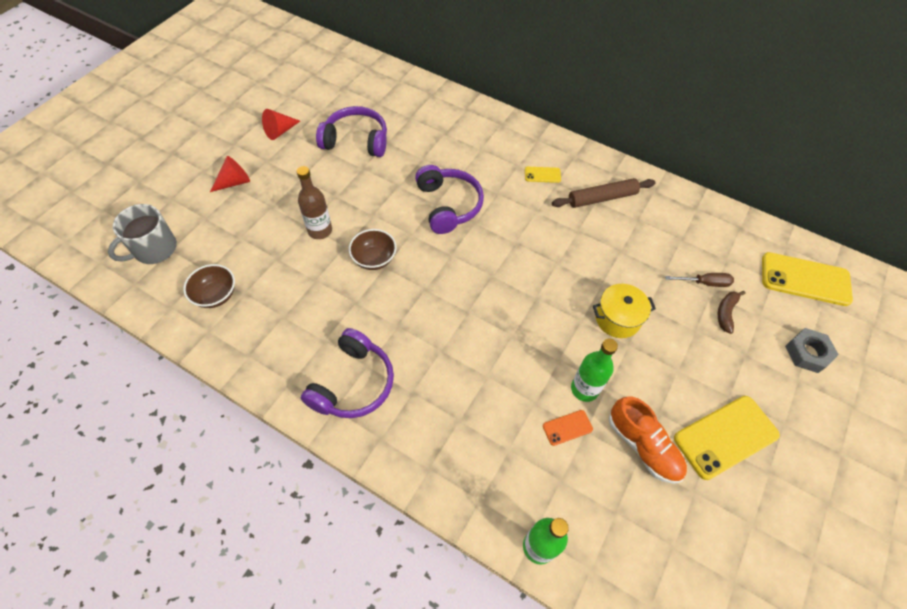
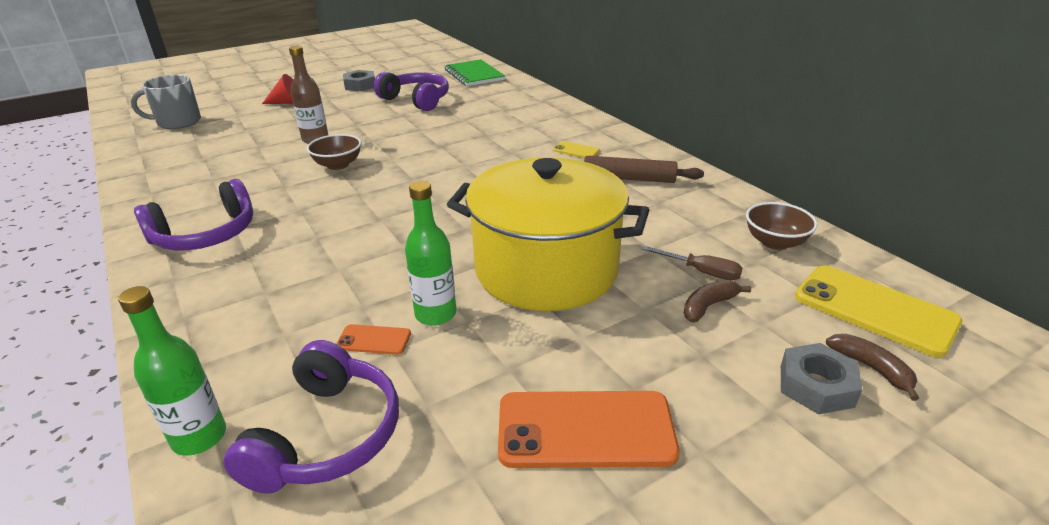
camera: 30 degrees right, 25 degrees down
(216, 295) = (181, 154): brown bowl -> brown bowl (775, 242)
(280, 131) = (360, 85): red cone -> grey nut
(373, 82) = (474, 75): none -> green notebook
(448, 205) = (452, 149): purple headphones -> purple headphones (327, 435)
(617, 318) = (546, 269): yellow pot -> yellow pot, size x2.18
(643, 446) = (451, 392): orange shoe -> none
(725, 436) = (585, 429): yellow phone -> orange phone
(824, 328) = (871, 368): none -> brown banana

